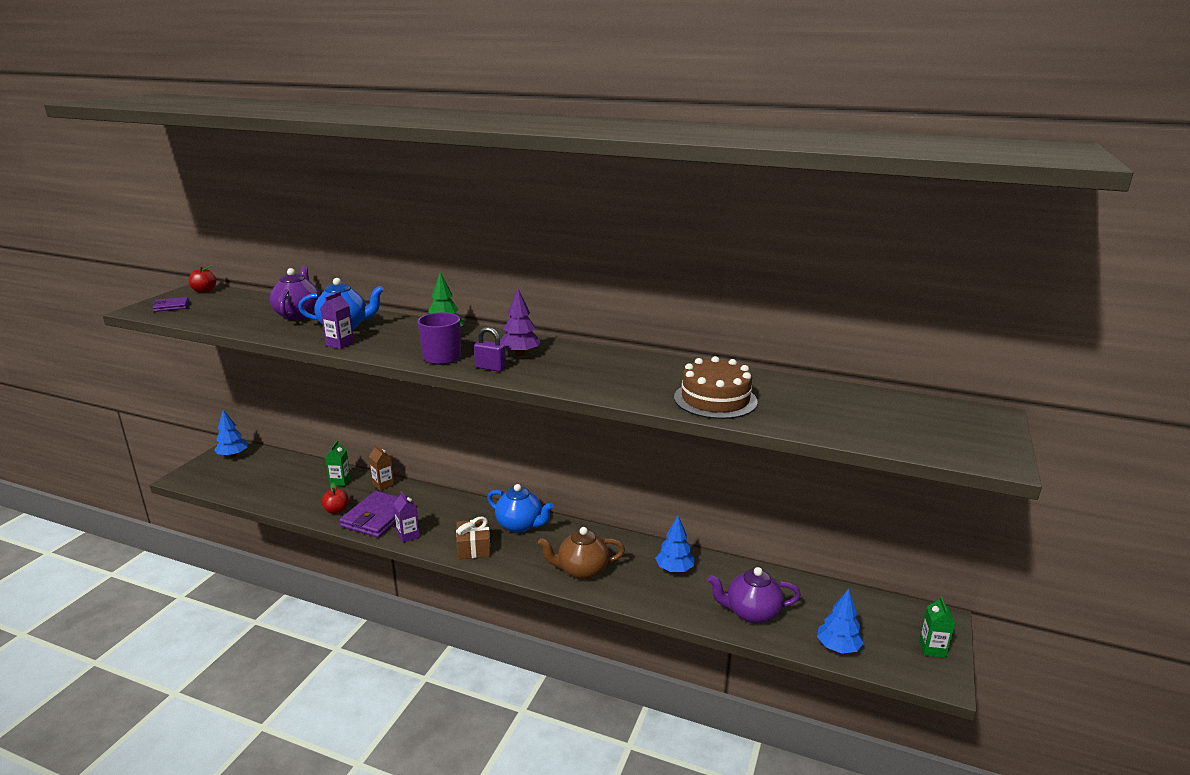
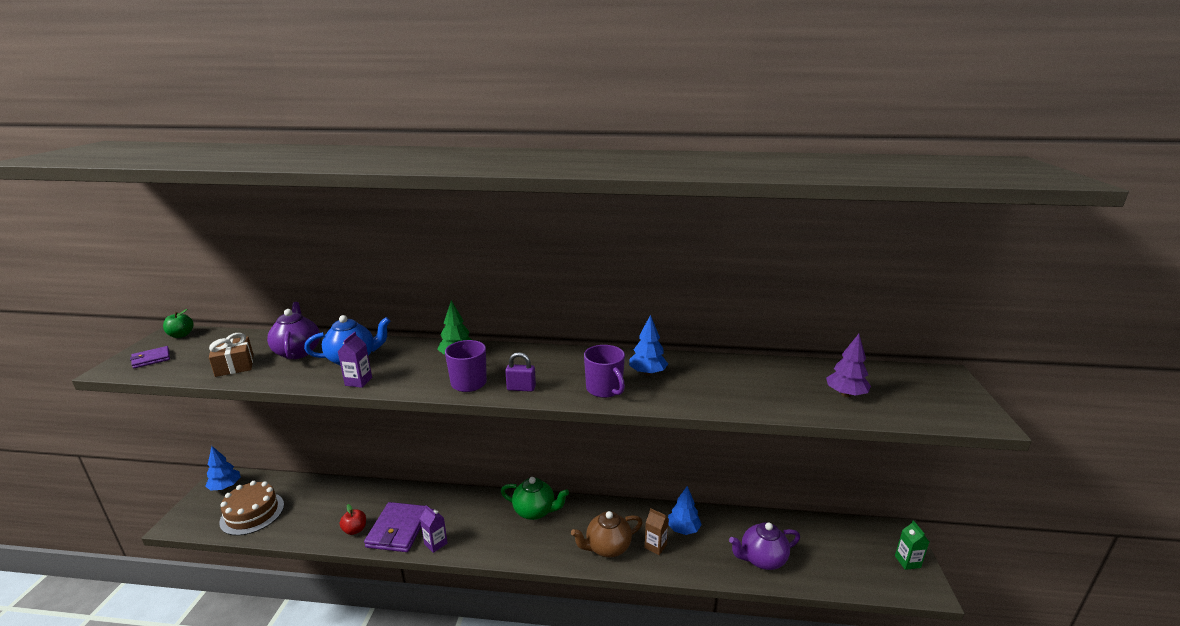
camera: 15 degrees left, 0 degrees up
(204, 291) = (181, 335): red apple -> green apple
(340, 481) = (347, 496): green carton -> none
(383, 485) = (391, 492): brown carton -> brown carton (655, 546)
(474, 548) = (502, 544): brown gift -> brown gift (234, 365)
(520, 354) = (539, 368): purple tree -> purple tree (845, 394)
(520, 525) = (535, 511): blue teapot -> green teapot
(575, 379) = (604, 389): none -> purple mug
(715, 399) = (735, 393): brown cake -> brown cake (252, 513)
(837, 647) = (841, 577): blue tree -> blue tree (647, 373)

